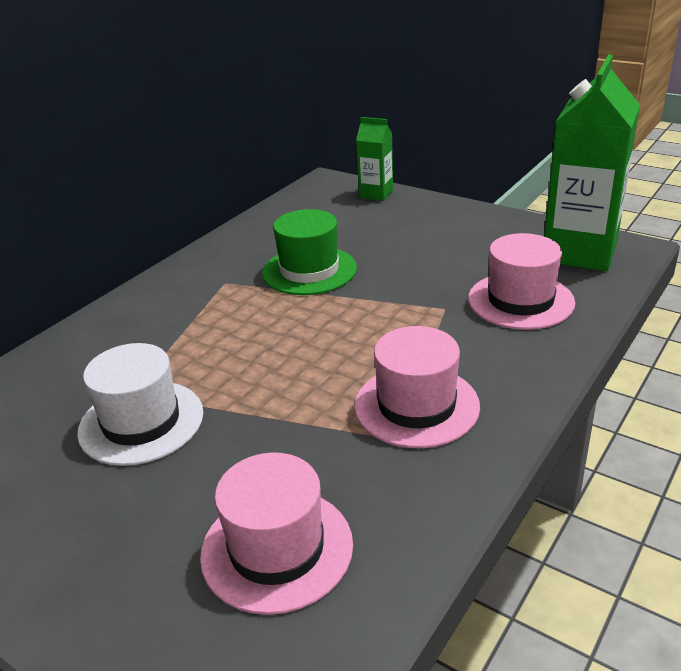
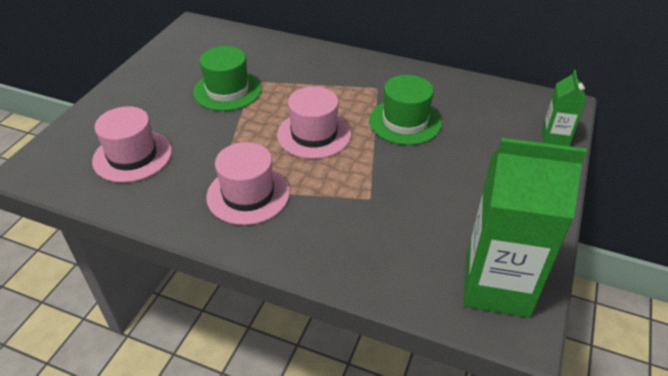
camera: 75 degrees right, 10 degrees up
(141, 422) = (227, 90): white hat -> green hat
(520, 300) = (393, 243): pink hat -> pink hat (314, 134)

